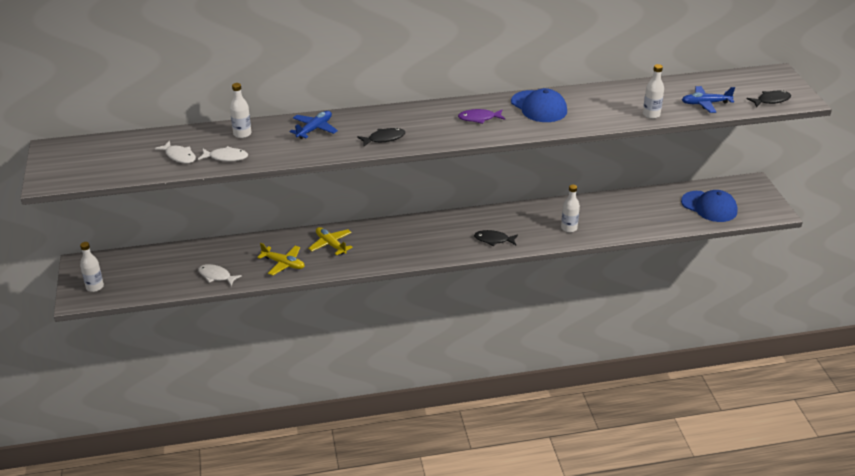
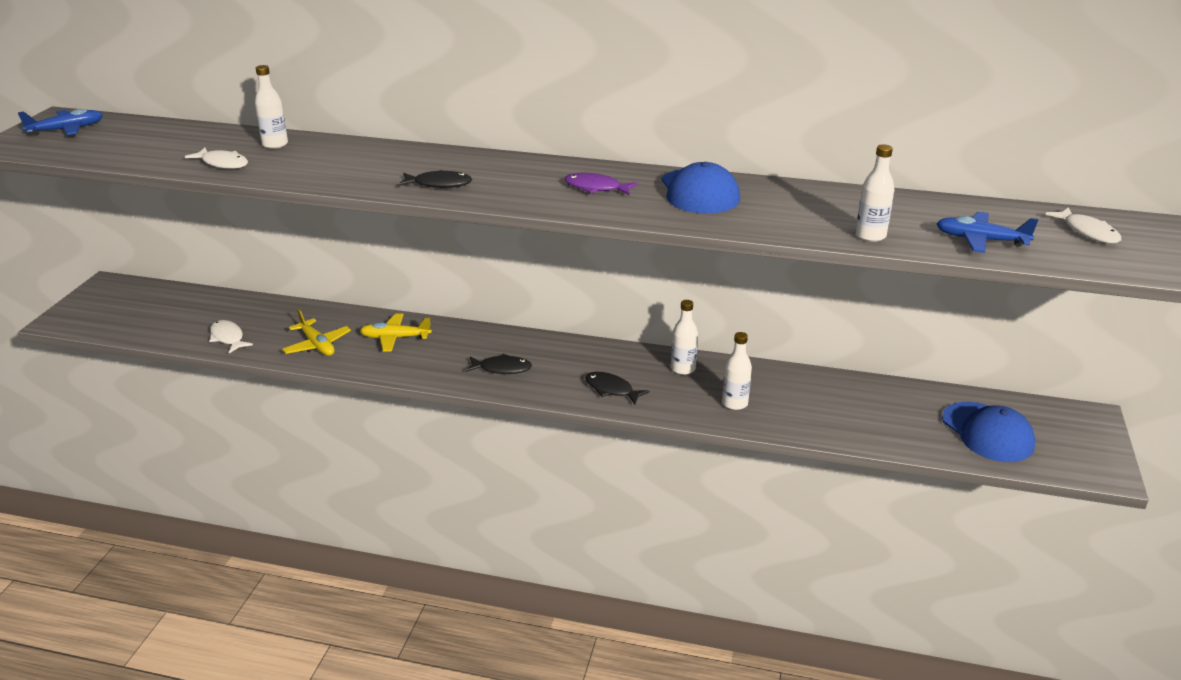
camera: 25 degrees right, 5 degrees down
(95, 287) = (91, 313): white bottle -> white bottle (683, 369)
(179, 156) = (174, 151): white fish -> white fish (1087, 232)
(314, 129) = (366, 157): blue plane -> blue plane (67, 129)
(330, 244) = (395, 338): yellow plane -> yellow plane turned 75 degrees counterclockwise
(771, 100) = (1109, 259): black fish -> black fish (502, 368)

